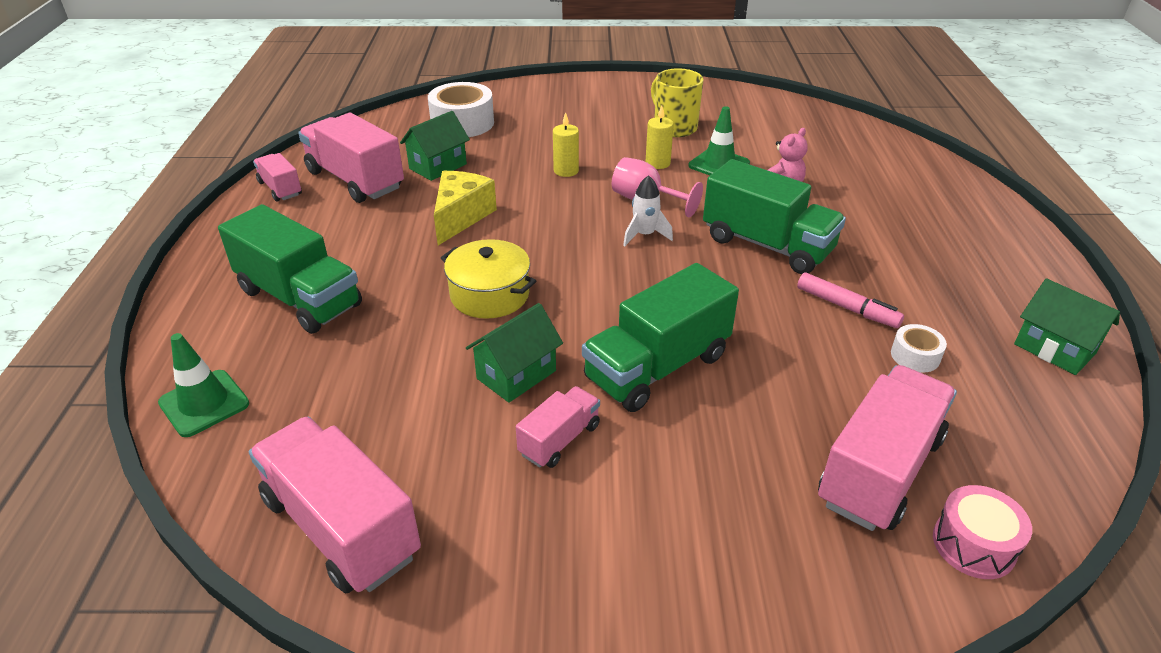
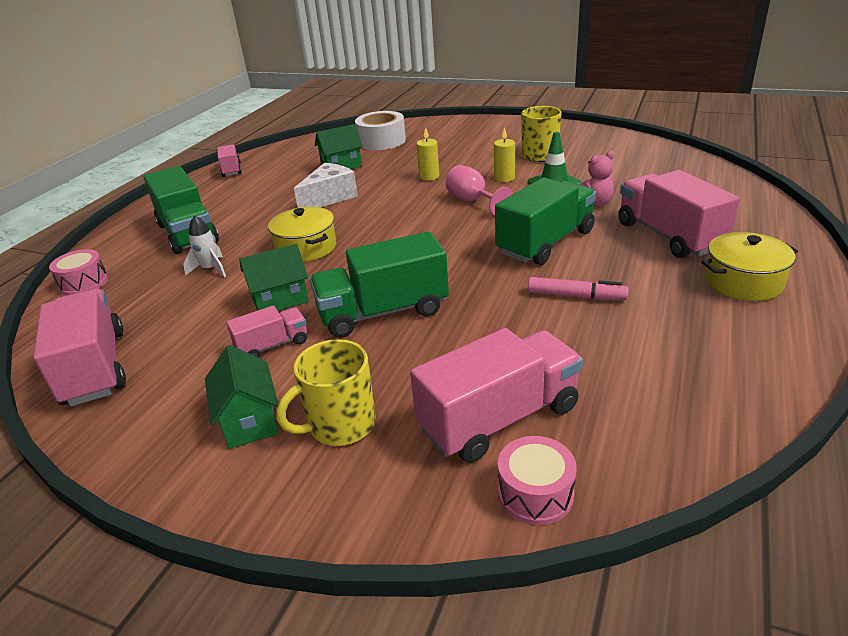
camera: 25 degrees right, 5 degrees down
(204, 403) = (84, 283): green traffic cone -> pink drum
(355, 180) = (281, 169): pink truck -> pink truck (669, 236)
(461, 217) = (329, 198): yellow cheese -> white cheese
(644, 235) = (451, 224): white rocket -> white rocket (210, 269)
(724, 522) = (340, 425): none -> yellow mug
(767, 245) = (545, 243): green truck -> green truck turned 105 degrees counterclockwise
(847, 307) = (576, 296): pink marker -> pink marker turned 45 degrees counterclockwise
(915, 356) = (608, 341): white tape -> none
(986, 263) = (743, 282): none -> yellow pot
(1054, 349) = (756, 360): green house -> green house (249, 420)

